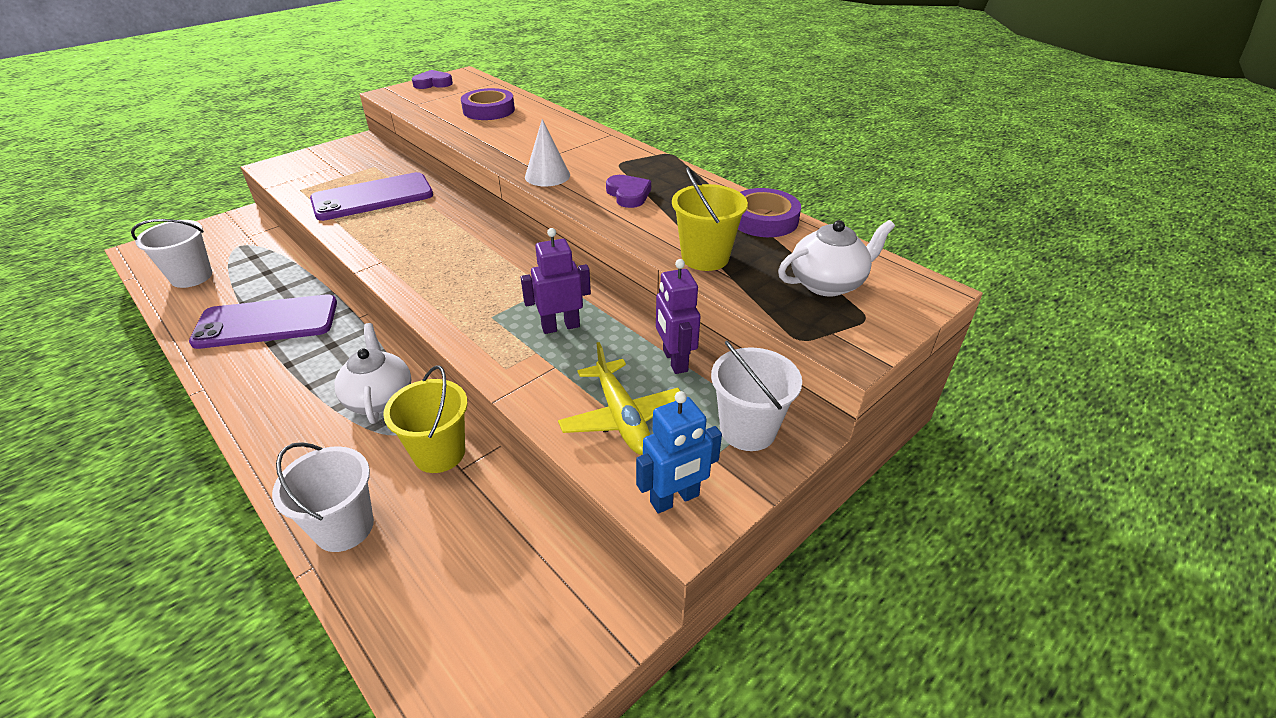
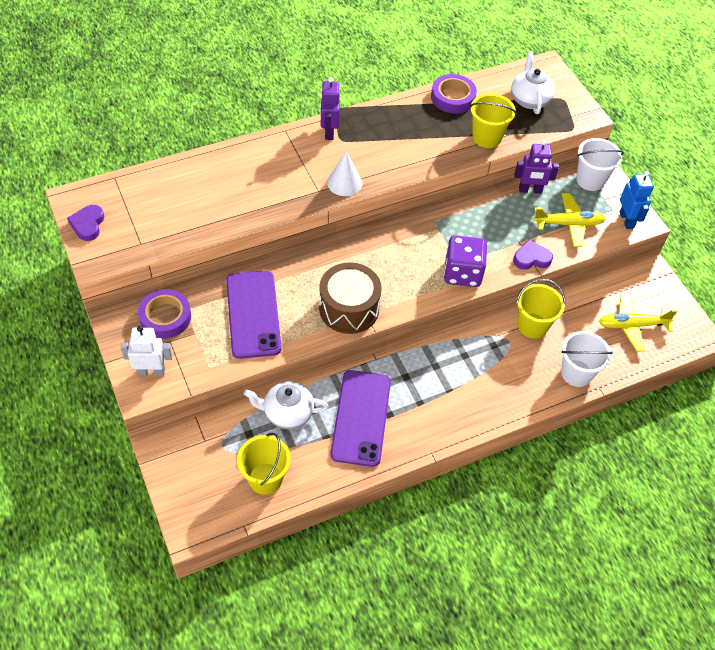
camera: 75 degrees left, 15 degrees up
(191, 277) = (265, 478): white bucket -> yellow bucket
(296, 166) = (151, 371): none -> white robot
(380, 398) = (475, 351): white teapot -> white teapot (287, 413)
(389, 249) = (349, 308): none -> brown drum
(468, 599) = (631, 325): none -> yellow plane
(471, 322) = (462, 273): none -> purple dice
(489, 110) = (189, 194): purple tape -> purple tape (165, 317)
(560, 326) = (482, 231): purple robot -> purple robot (329, 131)
(628, 194) = (393, 148): purple heart -> purple heart (531, 258)

